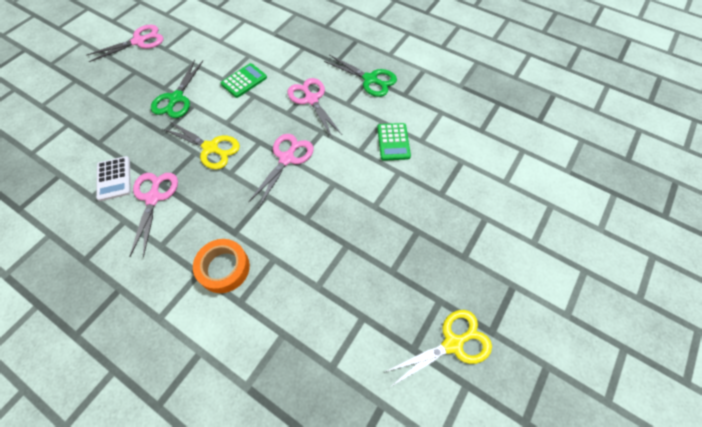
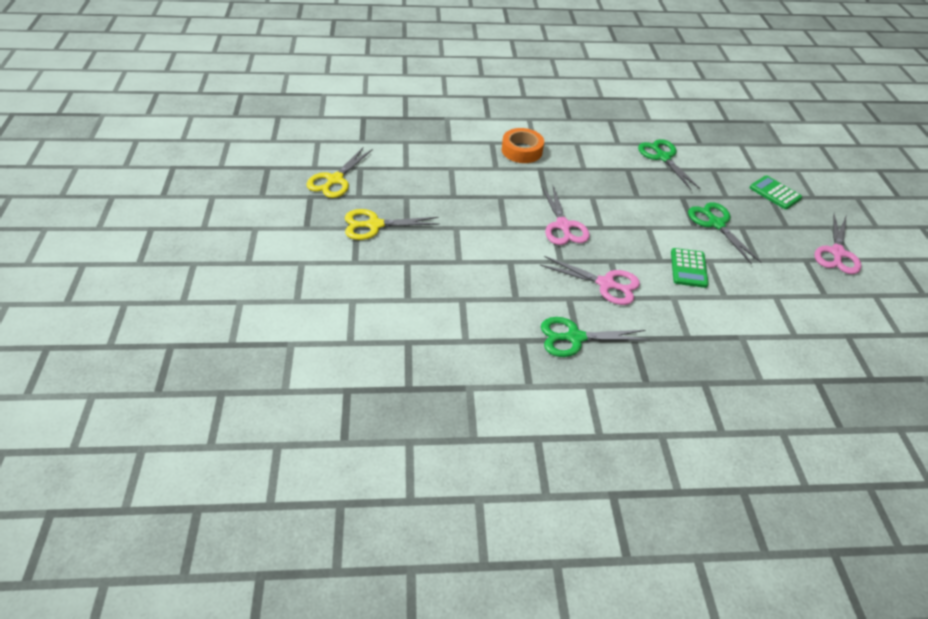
camera: 140 degrees right, 15 degrees down
(114, 178) = (663, 157): white calculator -> green scissors
(153, 198) = (620, 160): pink scissors -> none
(211, 148) = (630, 204): yellow scissors -> yellow scissors (374, 225)
(393, 142) = (487, 284): green calculator -> green calculator (775, 193)

